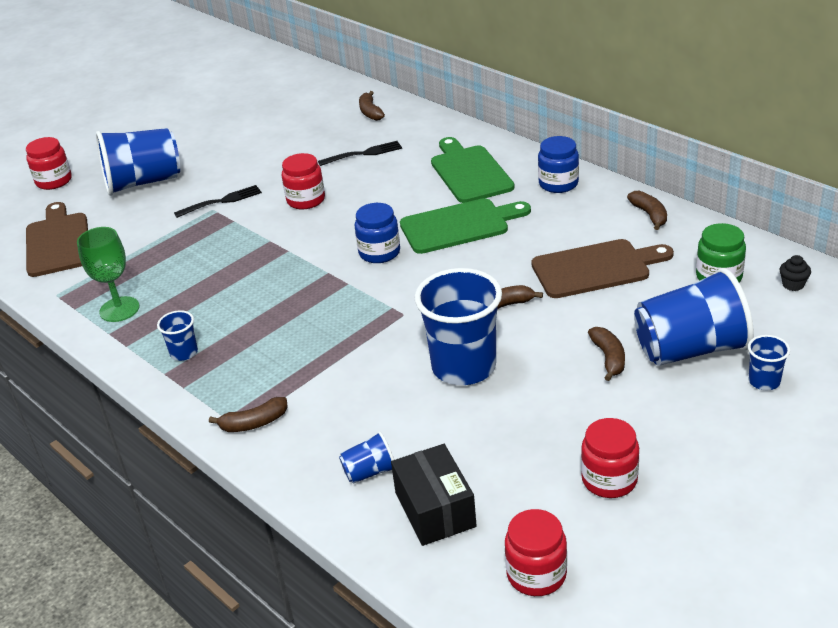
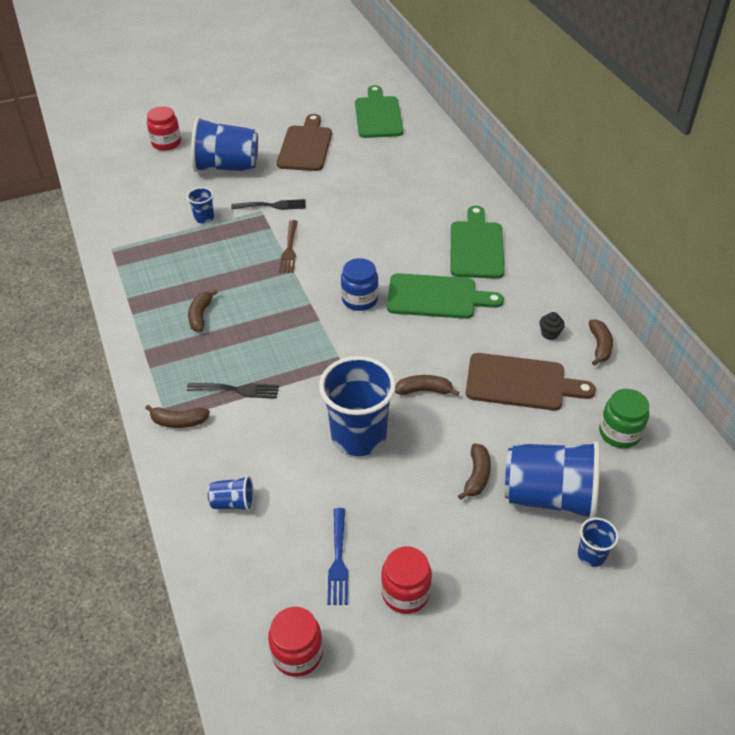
camera: 20 degrees right, 10 degrees up
(58, 242) = (138, 201): brown cutting board -> brown cutting board (305, 146)
(119, 309) = (146, 279): green goblet -> none
(184, 353) = (167, 337): blue cup -> blue cup (204, 218)
(269, 233) = (289, 249): none -> brown fork
(284, 92) = (378, 115): none -> green cutting board
(306, 200) = (334, 227): red jar -> none
(363, 154) = (404, 198): black fork -> black fork (237, 390)
(370, 112) = (433, 158): brown banana -> brown banana (201, 315)
(435, 509) = (259, 558): black box -> none
(520, 479) = (338, 560): none -> blue fork
(558, 184) = (542, 285): blue jar -> none
(793, 285) = (680, 467): black cupcake -> black cupcake (549, 334)

